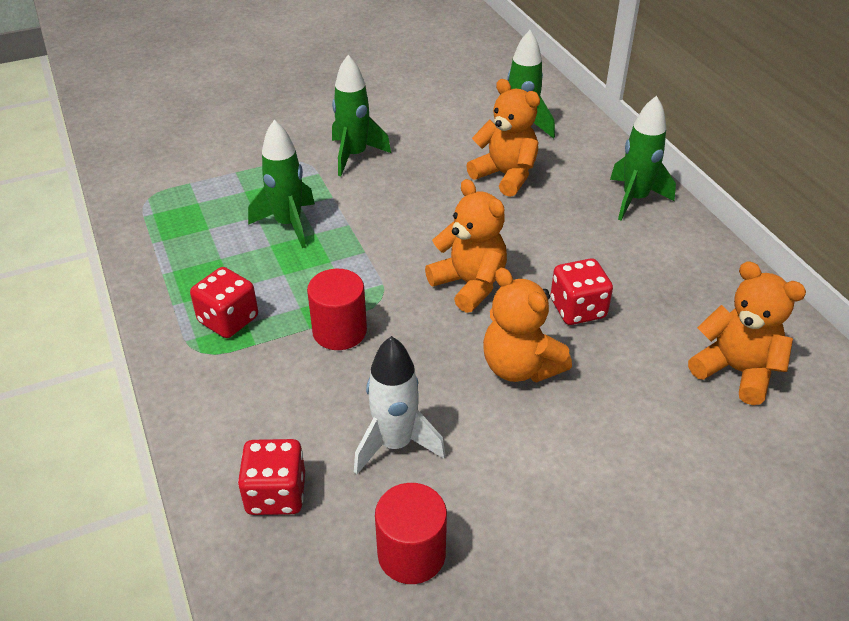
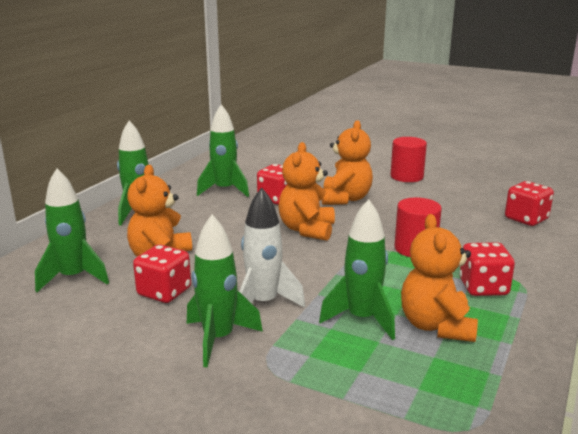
camera: 130 degrees left, 20 degrees down
(395, 444) = (446, 207): white rocket -> white rocket (263, 303)
(411, 554) = (481, 186): red cylinder -> red cylinder (406, 177)
(447, 158) = (164, 292): none -> red dice
(649, 282) = (224, 190): none -> green rocket
(736, 370) = (264, 163): orange teddy bear -> orange teddy bear (436, 326)

